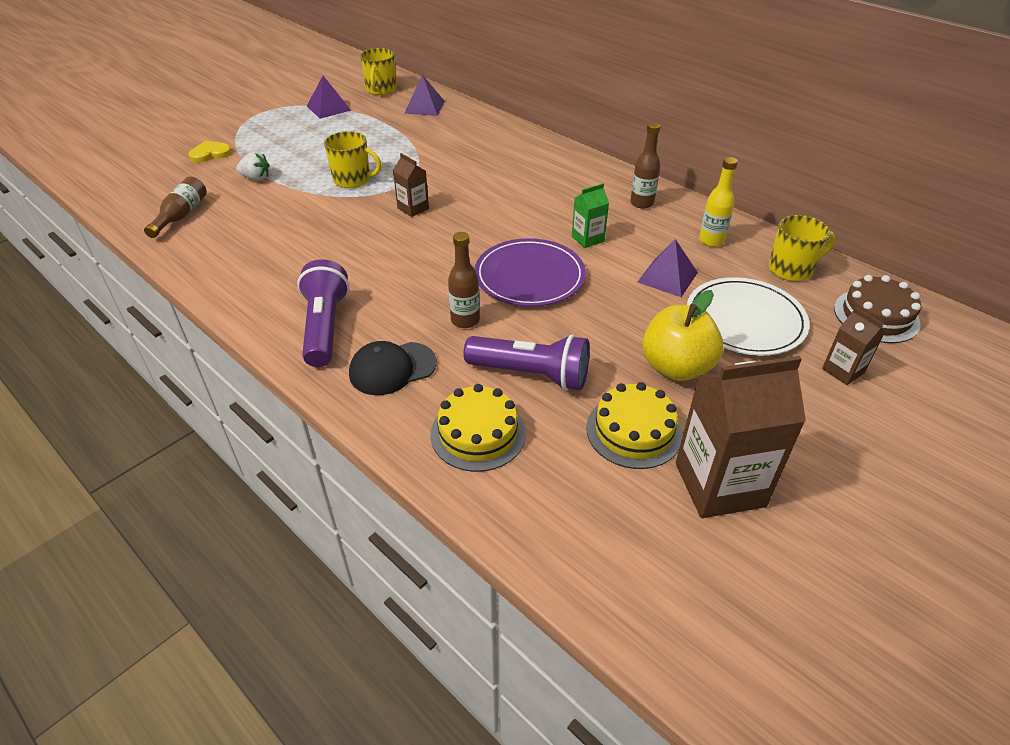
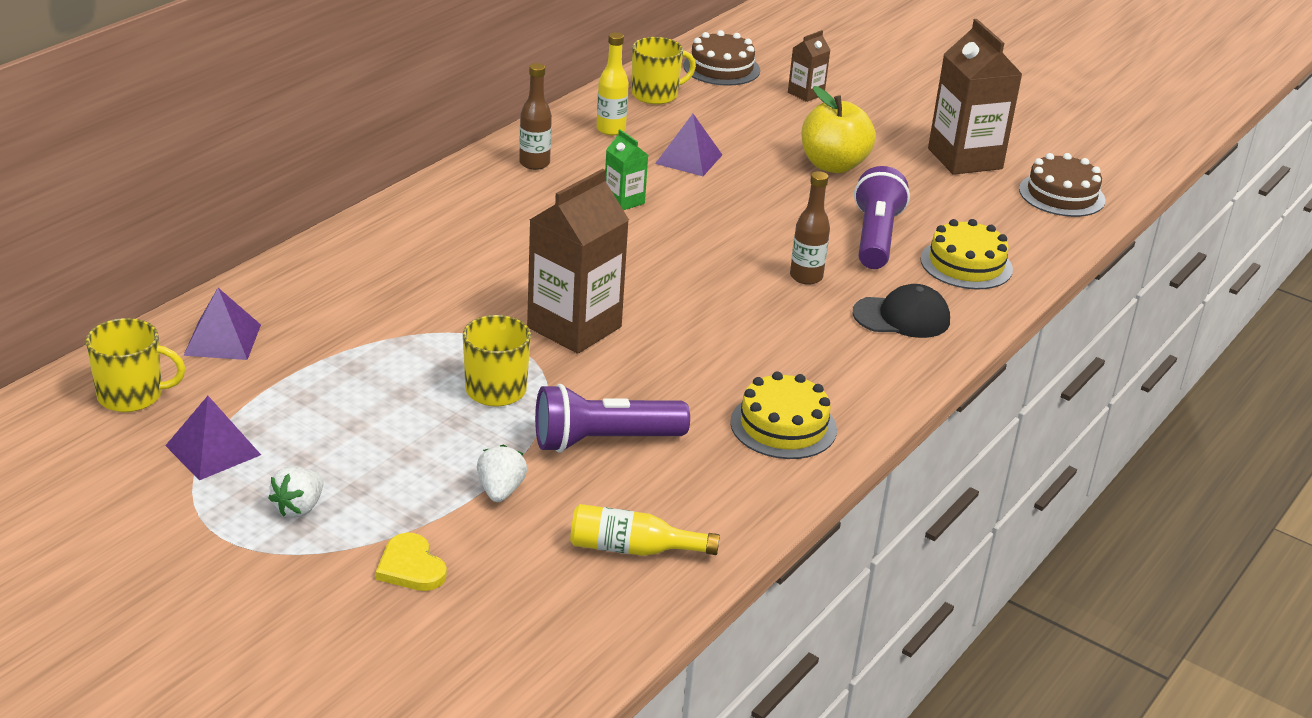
camera: 100 degrees left, 10 degrees down
(181, 215) = (633, 549): brown bottle -> yellow bottle
(272, 127) = (299, 507): none -> white strawberry
(325, 327) = (853, 369): purple flashlight -> purple flashlight (604, 441)
(392, 368) = (902, 317): black cap -> black cap turned 60 degrees counterclockwise
(413, 208) = (574, 327): brown carton -> brown carton, size x2.02
(529, 276) = (711, 238): purple plate -> none
(633, 431) = (925, 190): yellow cake -> yellow cake (783, 426)
(641, 569) = (1061, 195): none -> brown cake
(745, 320) = (749, 127): white plate -> none
(791, 269) = (656, 95): yellow mug -> yellow mug turned 90 degrees clockwise

